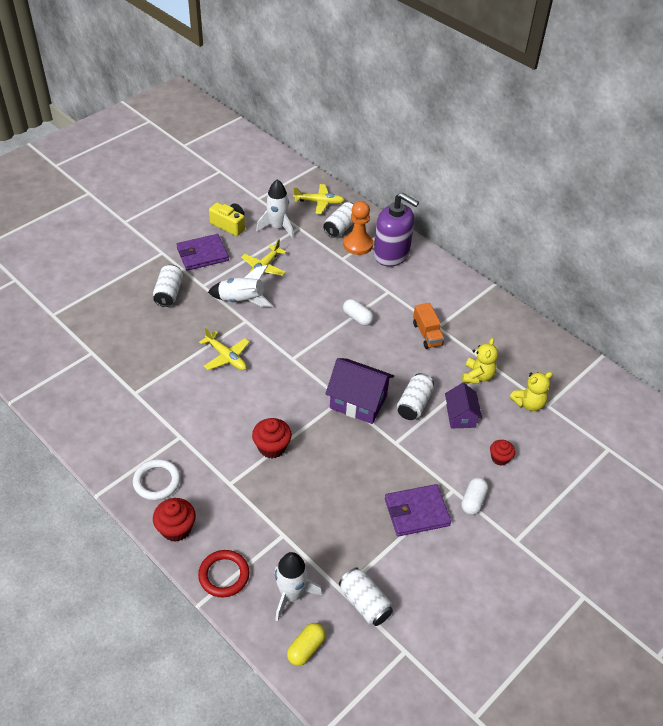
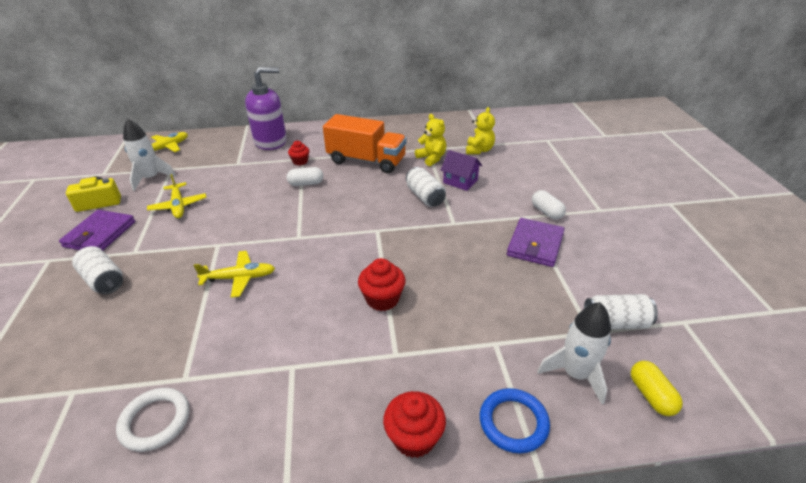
camera: 50 degrees left, 10 degrees down
(157, 481) = (330, 422): white ring -> white ring (155, 421)
(224, 575) = (513, 422): red ring -> blue ring
(241, 300) = (191, 236): white rocket -> none
(341, 227) = (207, 150): white can -> none
(358, 244) = (237, 151): orange pawn -> none
(358, 402) = (390, 223): purple house -> none
(427, 334) = (366, 161): orange truck -> orange truck, size x1.85
(500, 458) = (516, 182): red cupcake -> red cupcake (300, 161)

